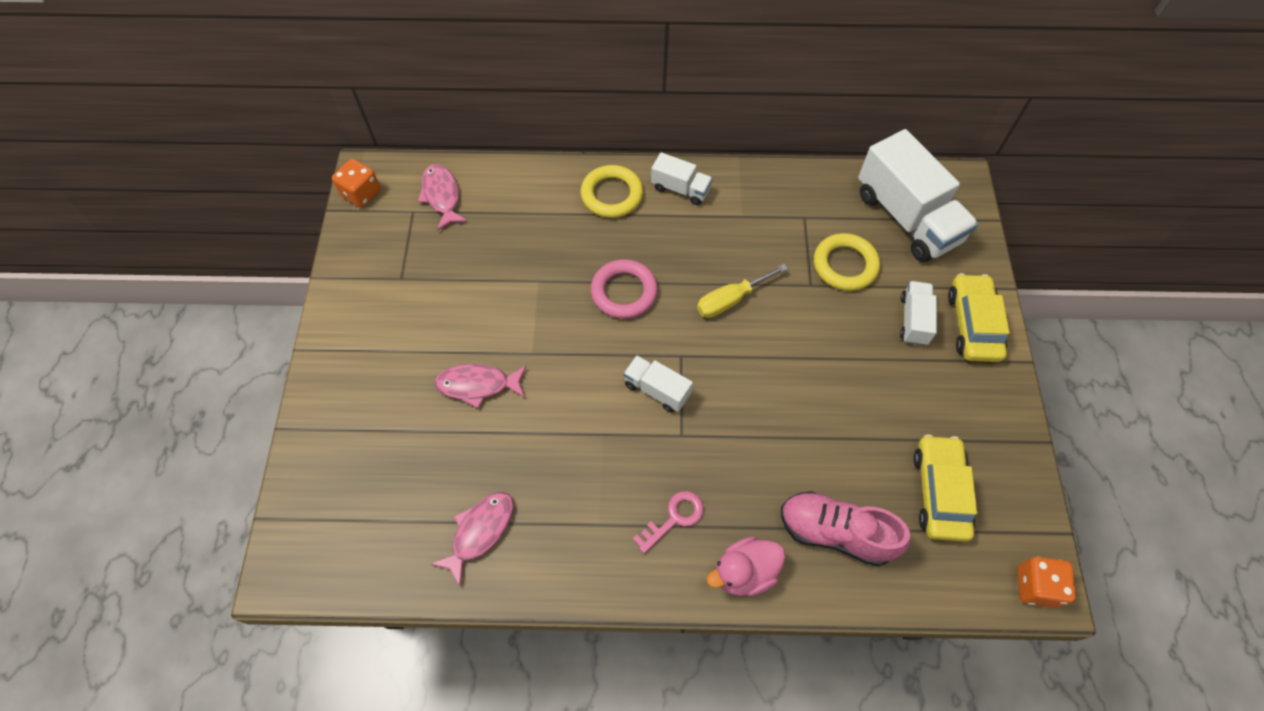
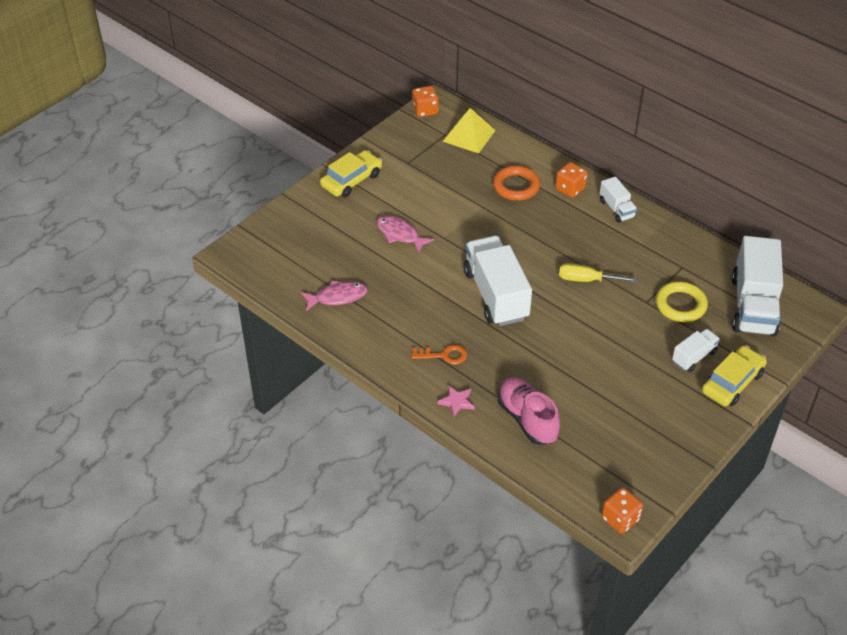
camera: 40 degrees right, 15 degrees down
(442, 196) = (469, 135): pink fish -> yellow pyramid
(552, 229) = (516, 186): none -> orange ring
(612, 195) = (570, 189): yellow ring -> orange dice
(624, 292) = (526, 239): pink ring -> none
(657, 390) = (496, 295): white truck -> white truck, size x2.01
(674, 518) = (444, 355): pink key -> orange key
(744, 572) = (456, 402): pink duck -> pink star
(940, 492) = (611, 442): yellow car -> yellow car (351, 180)

